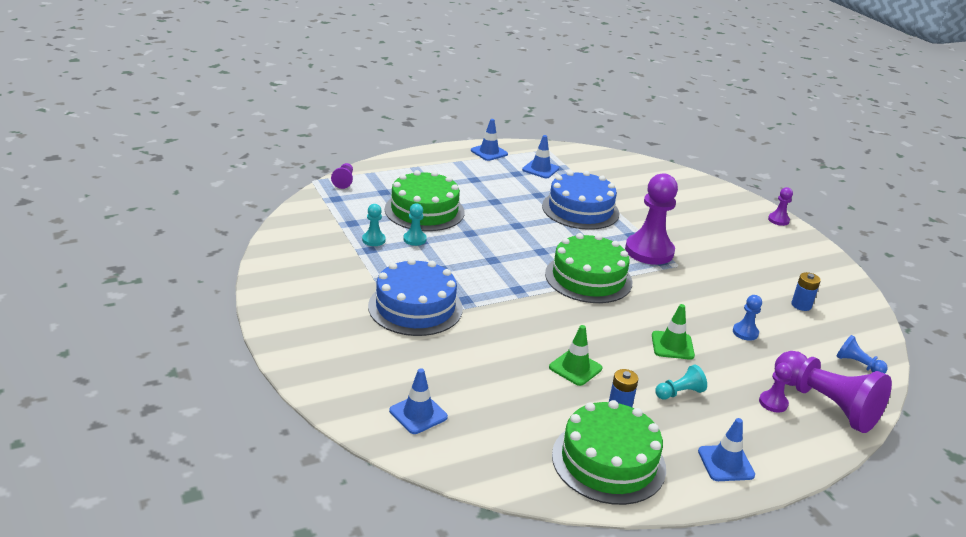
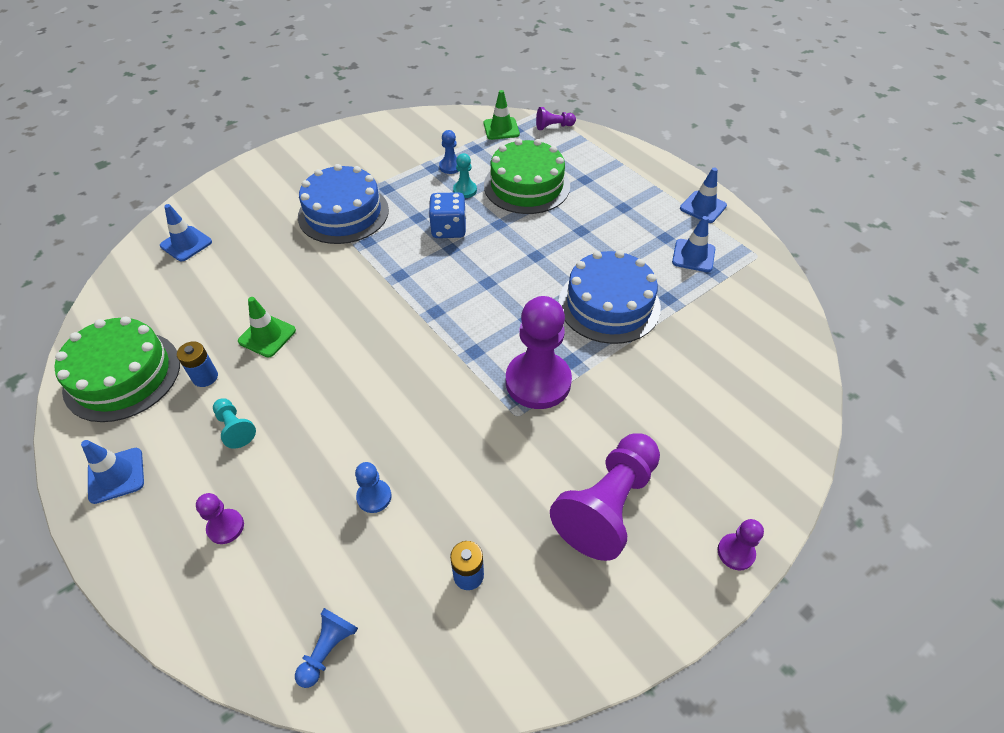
camera: 80 degrees right, 20 degrees up
(373, 240) = (450, 166): turquoise pawn -> blue pawn
(466, 256) = (448, 229): none -> blue dice
(588, 278) = (446, 328): green cake -> none
(672, 345) = (326, 417): green traffic cone -> green traffic cone (501, 129)
(826, 405) = (227, 594): purple pawn -> purple pawn (607, 505)

